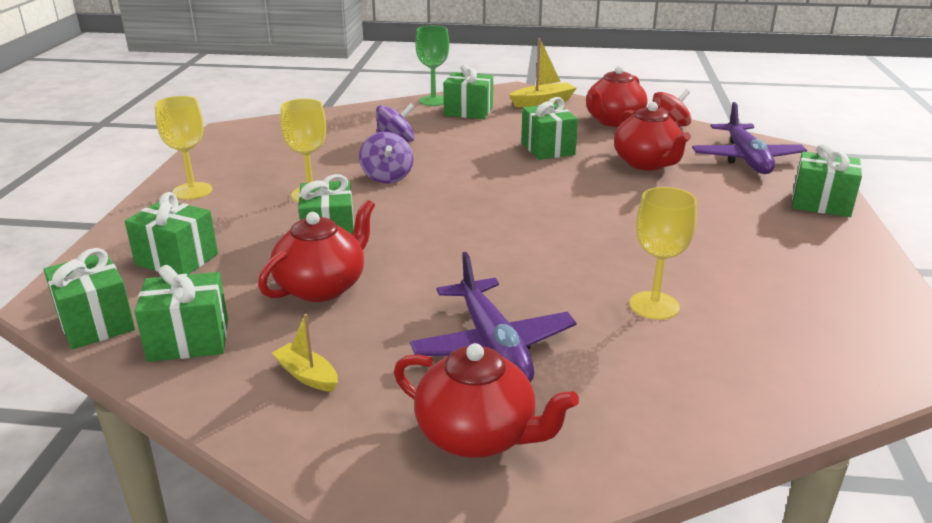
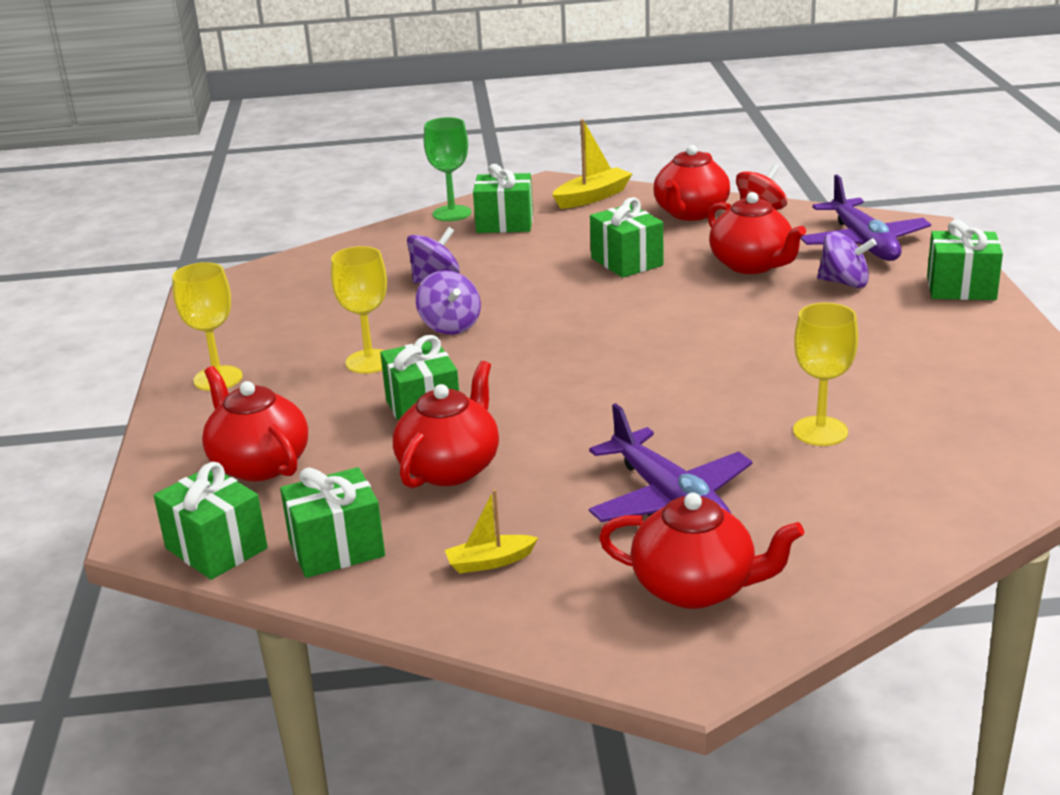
camera: 10 degrees left, 0 degrees up
(177, 259) = (259, 464): green gift -> red teapot
(307, 375) = (490, 562): yellow boat -> yellow boat turned 45 degrees counterclockwise
(719, 186) = (844, 283): none -> purple spinning top

